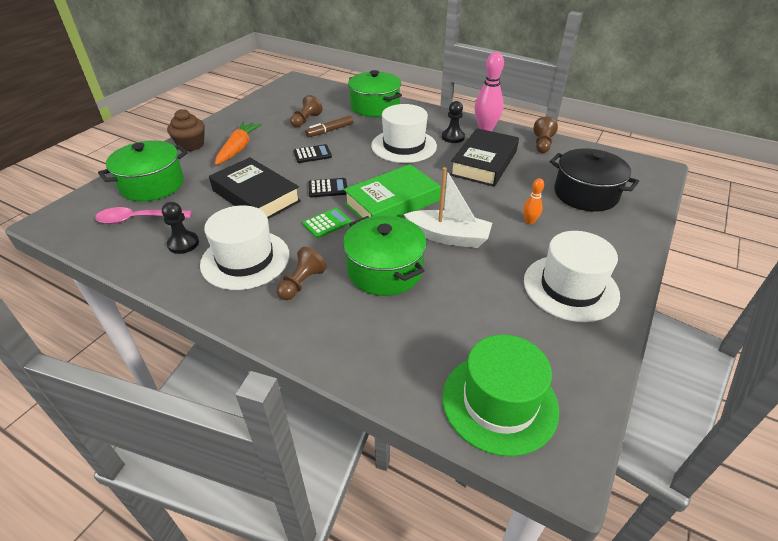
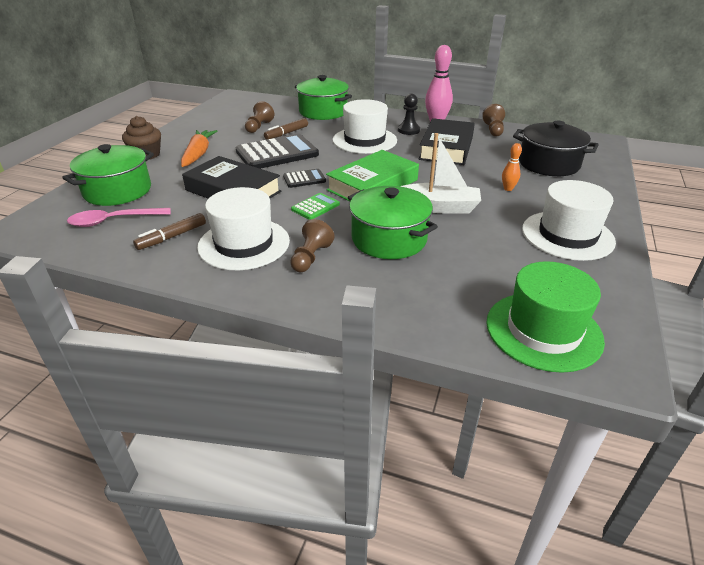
camera: 10 degrees left, 5 degrees down
(183, 244) = (172, 237): black pawn -> brown marker
(312, 154) = (277, 153): black calculator -> black calculator, size x2.05

